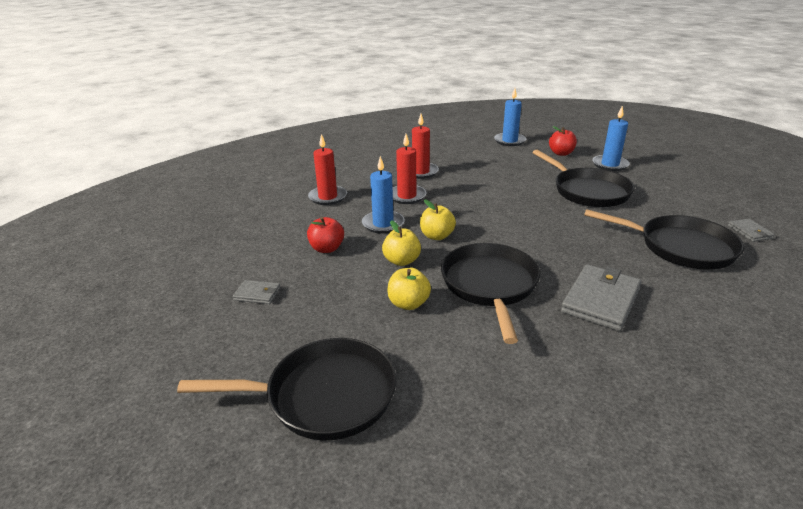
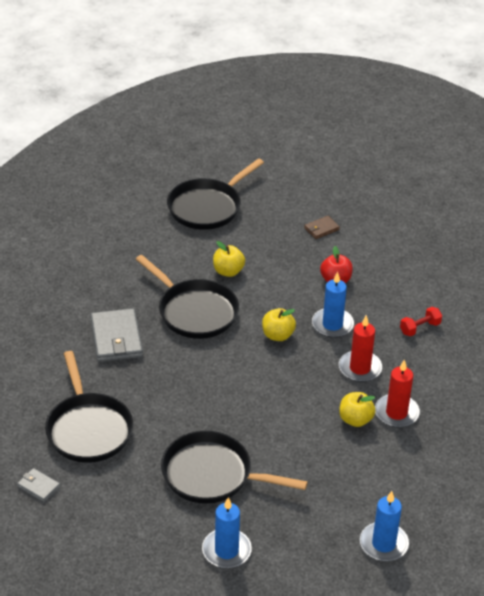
camera: 135 degrees right, 10 degrees up
(257, 294) = (321, 229): grey wallet -> brown wallet
(328, 197) = (420, 328): red candle -> red dumbbell
(401, 261) = (272, 299): yellow apple -> yellow apple (355, 420)
(561, 153) = (298, 547): red apple -> none
(680, 247) = (88, 429): black pan -> black pan turned 90 degrees counterclockwise

